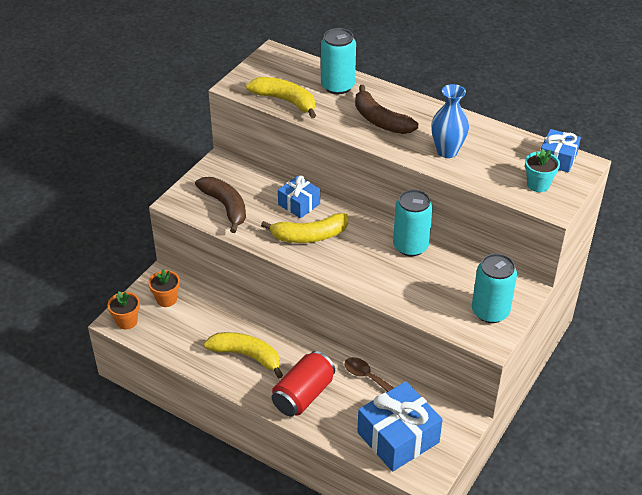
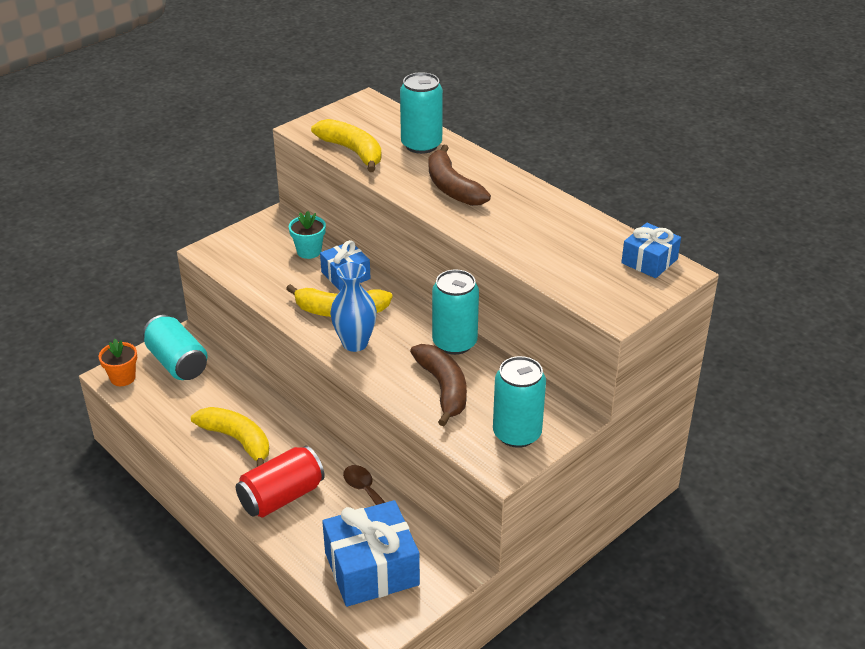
camera: 15 degrees right, 5 degrees down
(166, 299) = (177, 363): orange flower pot -> turquoise can
(225, 207) = (261, 264): brown banana -> brown banana (443, 388)
(447, 151) = (515, 232): blue vase -> blue vase (355, 343)
(538, 184) = (609, 285): turquoise flower pot -> turquoise flower pot (309, 251)

